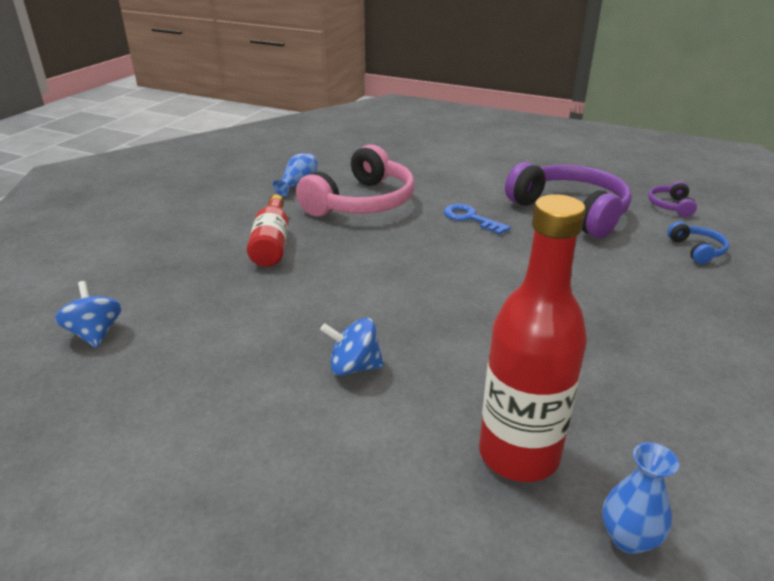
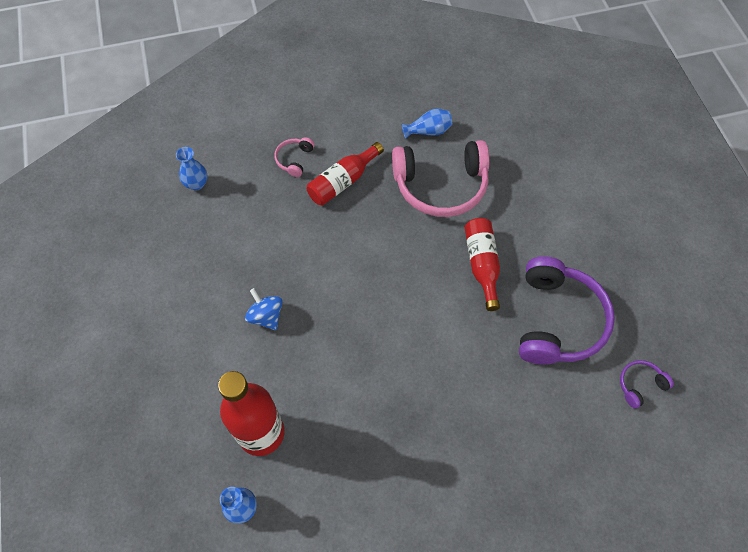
camera: 50 degrees right, 30 degrees up
(95, 334) = (196, 184): blue spinning top -> blue vase
(196, 257) = (294, 159): none -> pink headphones
(470, 218) = (482, 264): blue key -> red bottle
(697, 250) = (574, 433): blue headphones -> none

